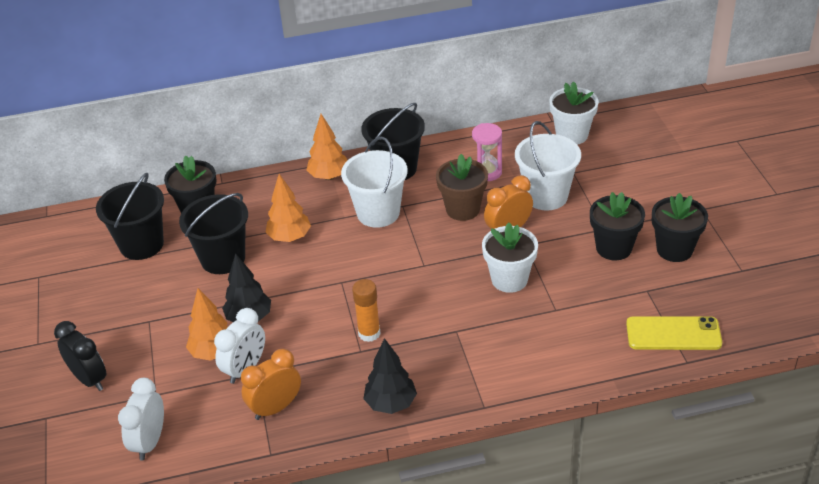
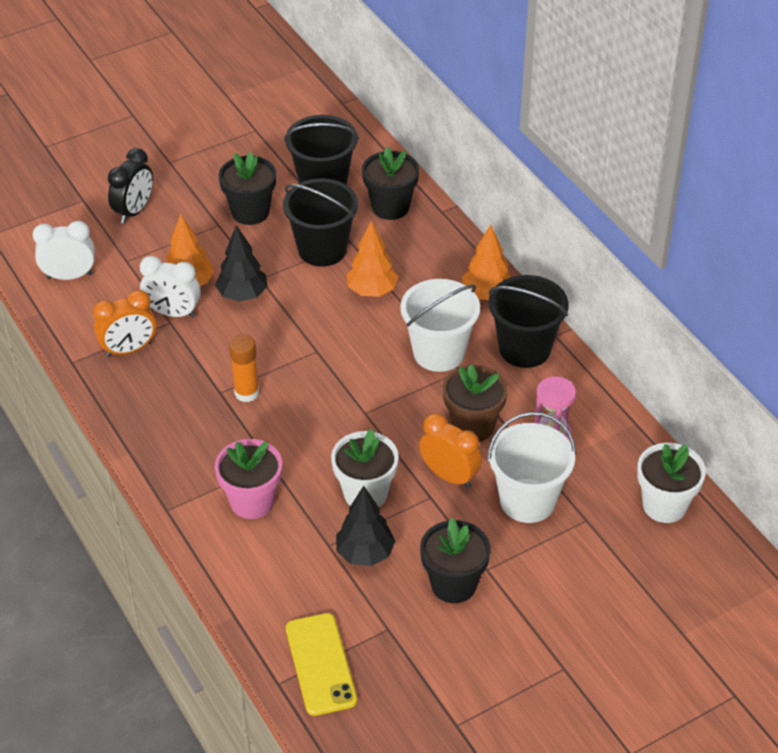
camera: 70 degrees right, 5 degrees up
(275, 408) = (129, 349): orange clock -> orange clock turned 120 degrees clockwise
(391, 404) = (154, 434): black tree -> black tree (365, 553)
(494, 349) = (252, 501): none -> pink flower pot
(674, 249) = (472, 648): black flower pot -> black flower pot (250, 212)

